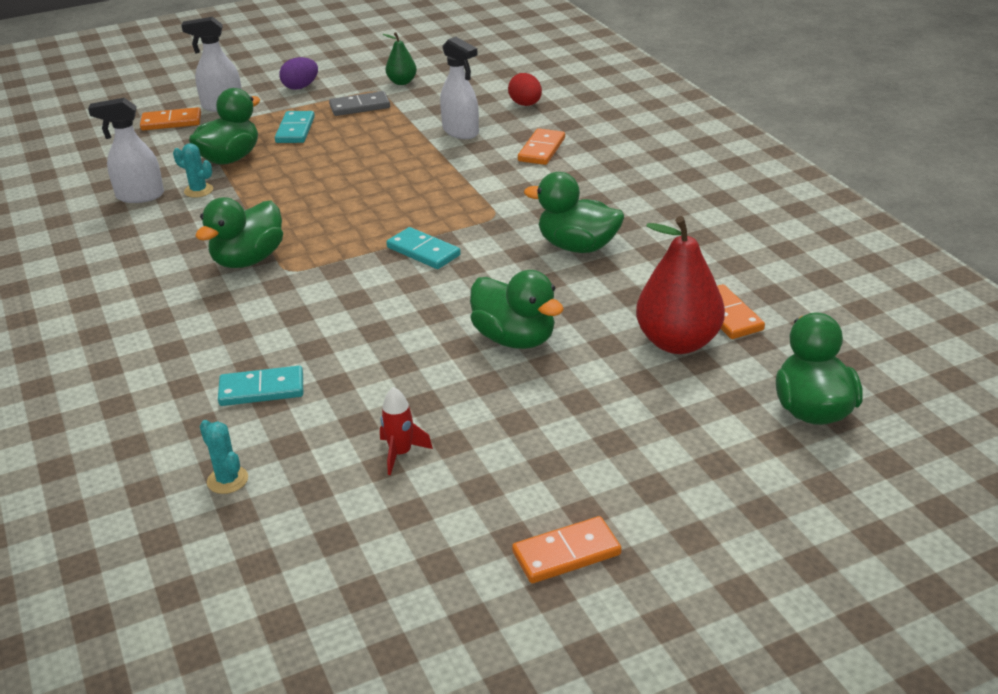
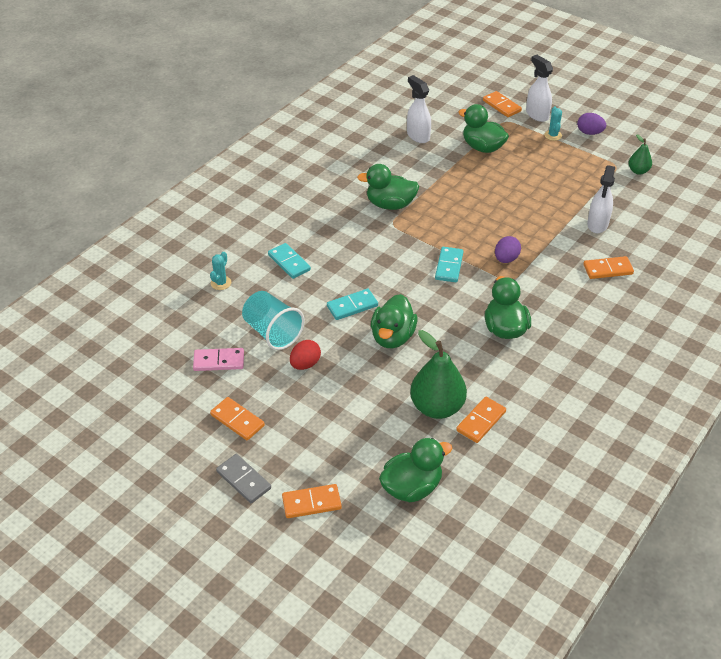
camera: 60 degrees right, 10 degrees up
(198, 190) = (440, 153): turquoise cactus -> turquoise cactus (553, 135)
(230, 158) = (482, 147): green duck -> green duck turned 150 degrees counterclockwise
(295, 130) = (536, 156): turquoise domino -> turquoise domino (352, 306)
(360, 106) = (588, 168): grey domino -> grey domino (244, 480)
(401, 453) = (272, 332): red rocket -> turquoise cup
(413, 537) = (219, 361): none -> pink domino
(455, 207) = (506, 259): none -> purple egg
(525, 104) = (662, 238): red egg -> red egg (305, 364)
(678, 342) = (437, 407): red pear -> green pear
(794, 519) = (311, 503): none -> orange domino

